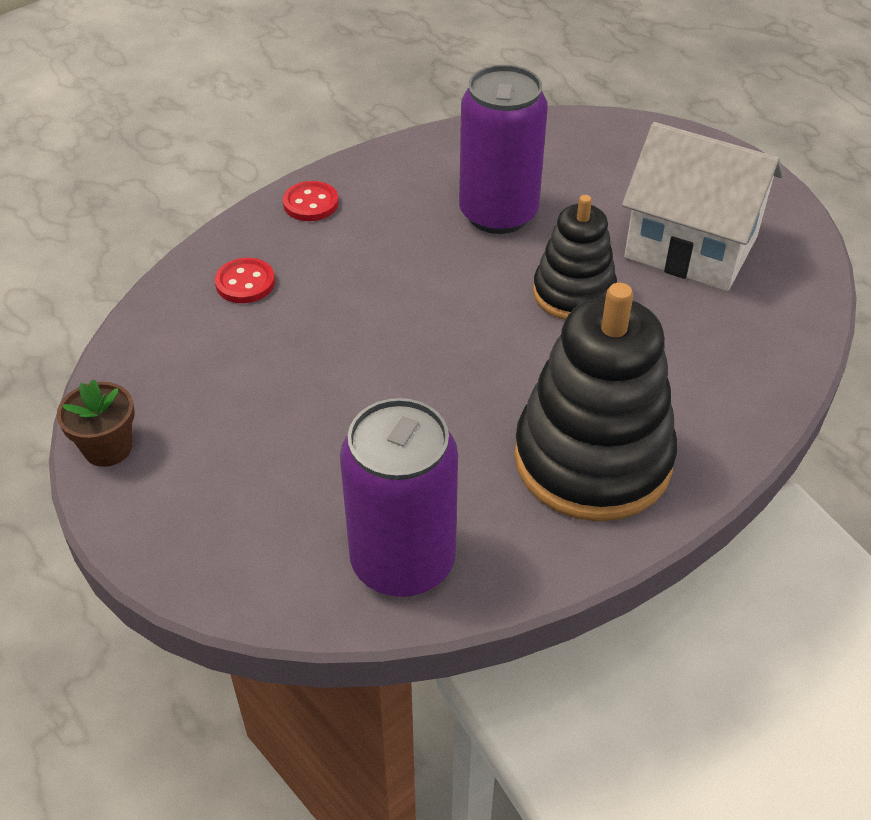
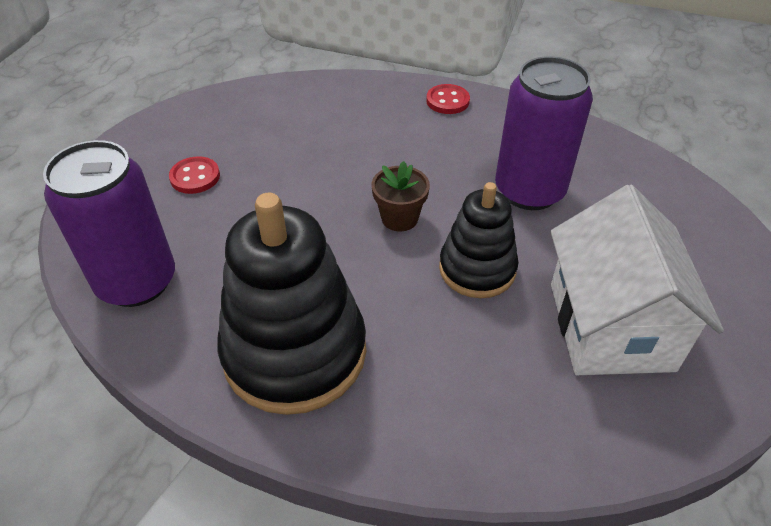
camera: 60 degrees right, 0 degrees up
(108, 448) = (170, 118): brown flower pot -> brown flower pot (399, 218)
(245, 283) = (346, 107): red button -> red button (195, 177)

